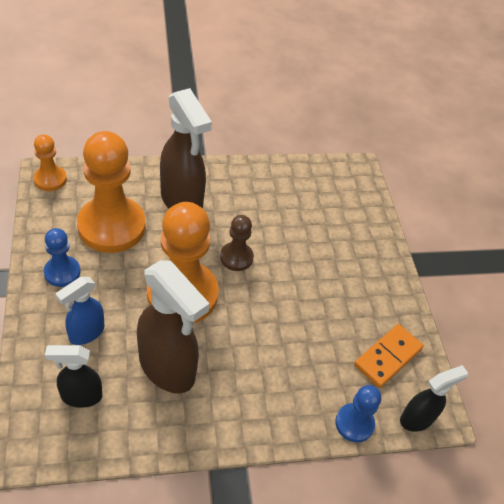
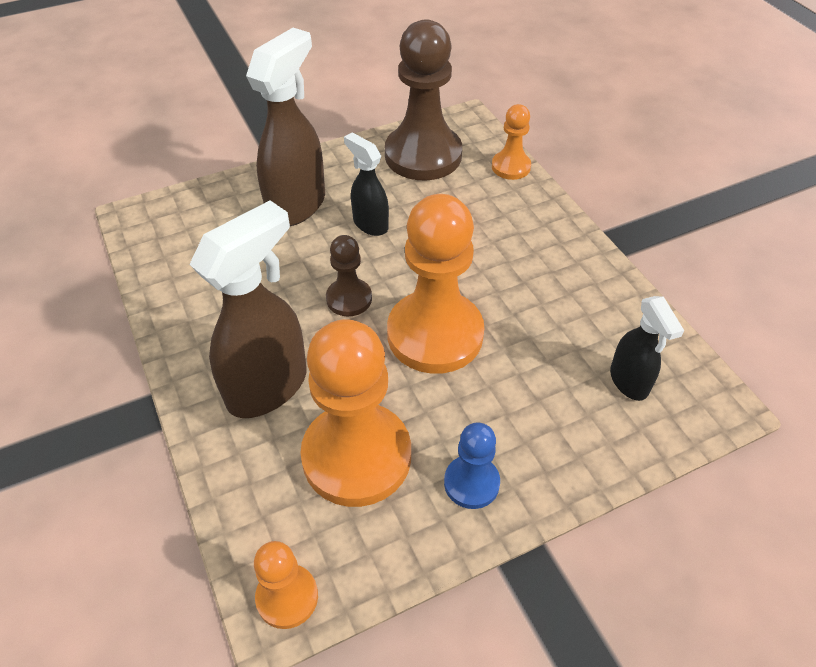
camera: 100 degrees left, 0 degrees up
(86, 333) = (548, 412): blue spray bottle -> none
(167, 368) = (543, 316): brown spray bottle -> brown spray bottle (297, 205)
(354, 423) = (511, 167): blue pawn -> orange pawn
(388, 357) = (423, 155): orange domino -> brown pawn
(417, 418) = (479, 130): black spray bottle -> black spray bottle (370, 224)

